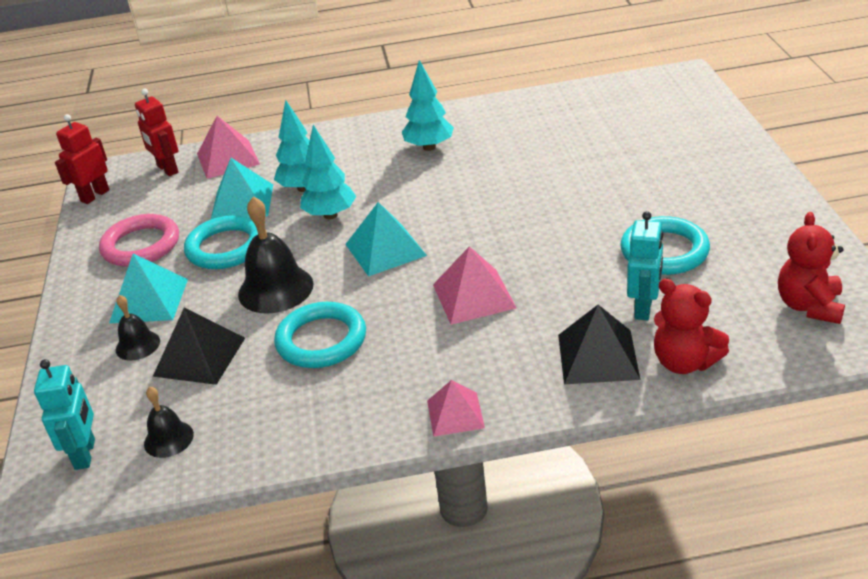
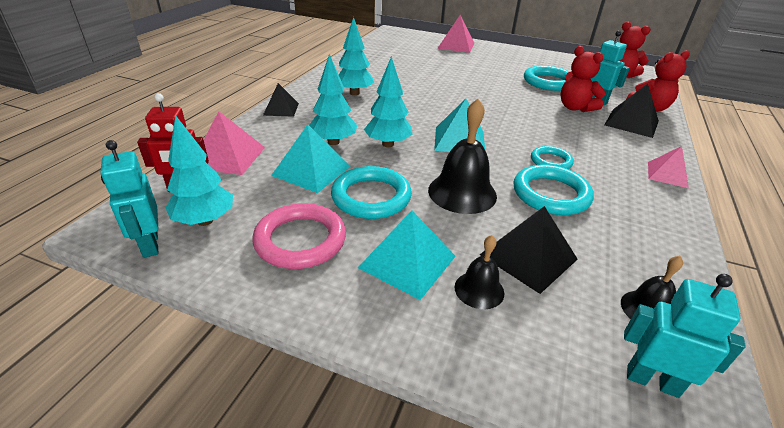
camera: 65 degrees left, 0 degrees up
(95, 196) = (149, 244): red robot -> turquoise robot
(135, 198) = (205, 221): none -> turquoise tree
(341, 133) = (281, 109): none -> black pyramid
(398, 321) = (551, 161): none -> turquoise ring
(473, 296) = (544, 132): pink pyramid -> pink pyramid (456, 45)
(590, 298) = (575, 108): none -> red teddy bear

